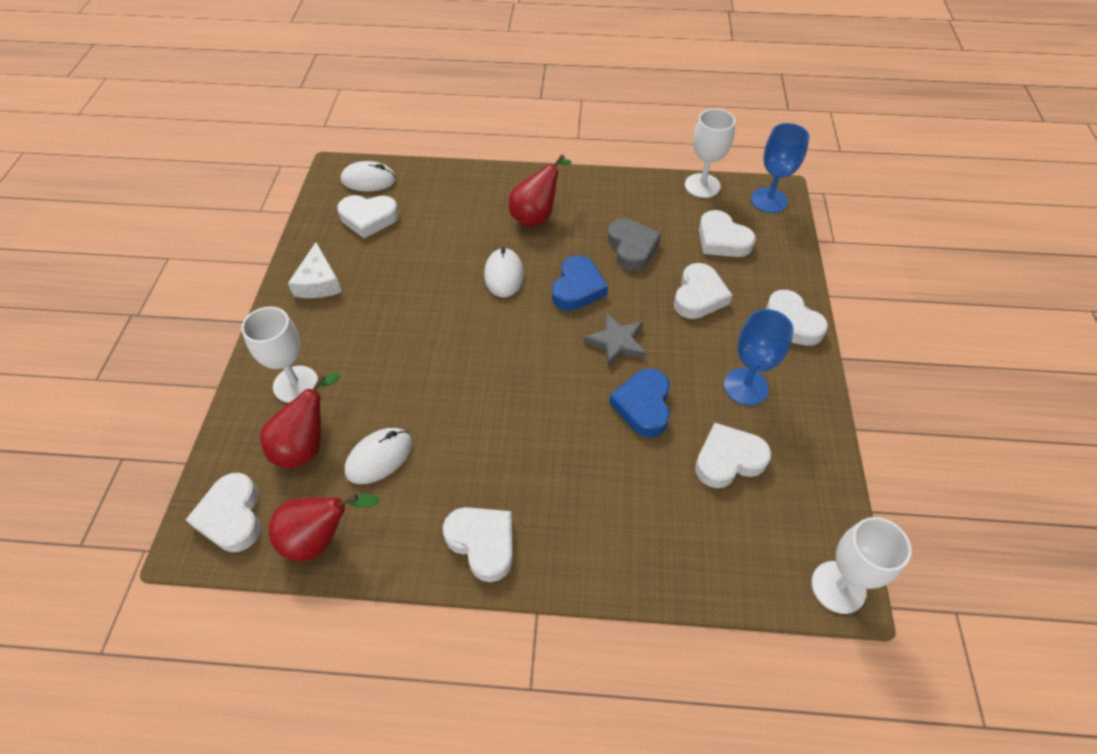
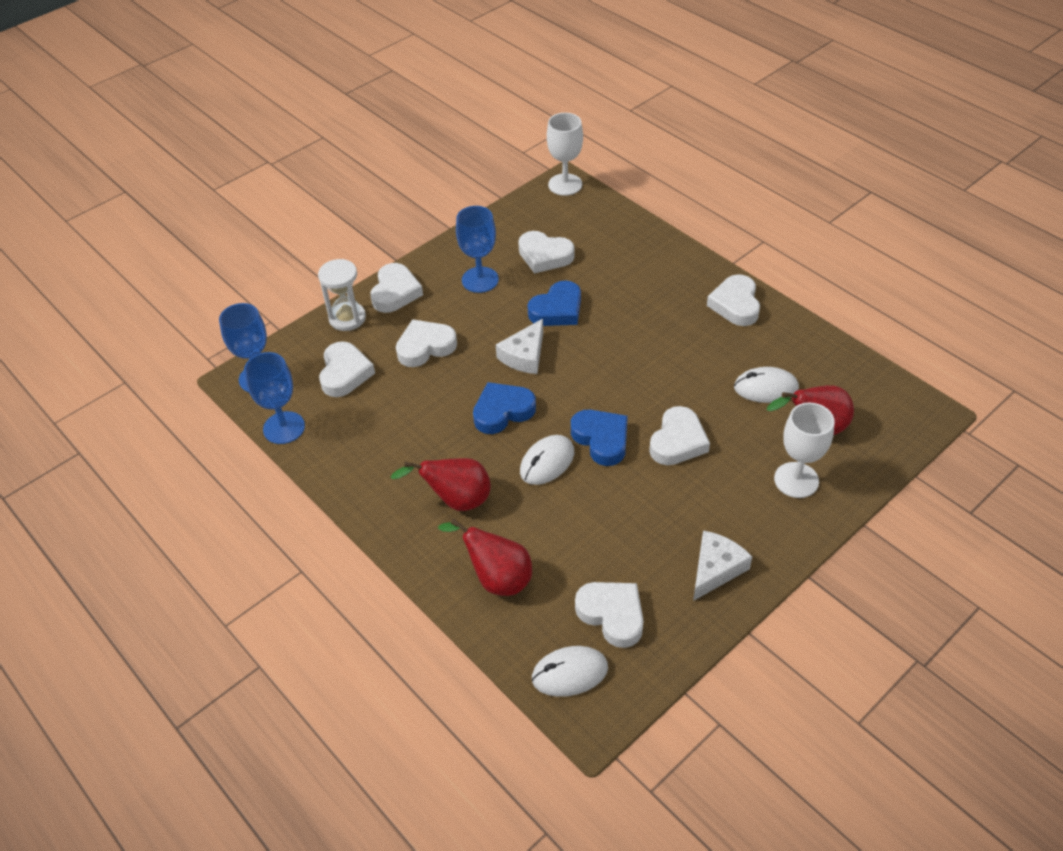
camera: 135 degrees left, 5 degrees down
(232, 516) = (895, 413): white heart -> white heart (678, 441)
(321, 539) = (838, 365): red pear -> red pear (497, 578)
(368, 180) = (569, 673): white mouse -> white mouse turned 60 degrees counterclockwise
(481, 316) = (601, 439): none -> blue heart
(616, 342) = (524, 355): grey star -> white cheese
(632, 248) = (419, 414): grey heart -> none
(702, 186) = (284, 428): white goblet -> blue goblet
(787, 277) = (347, 318): none -> white hourglass

